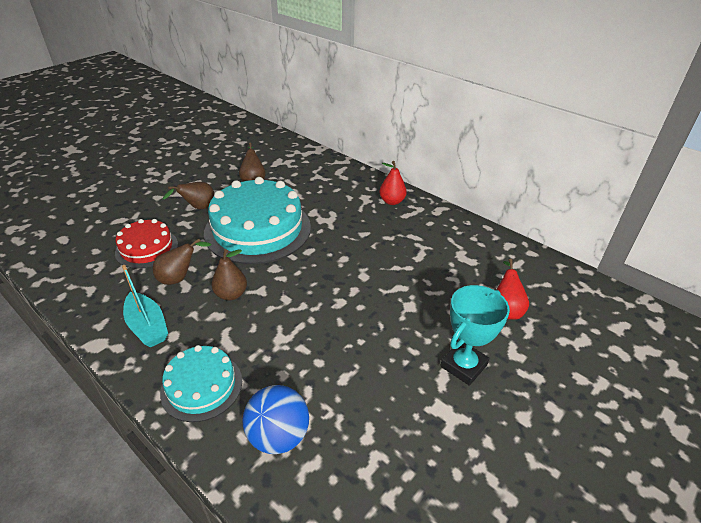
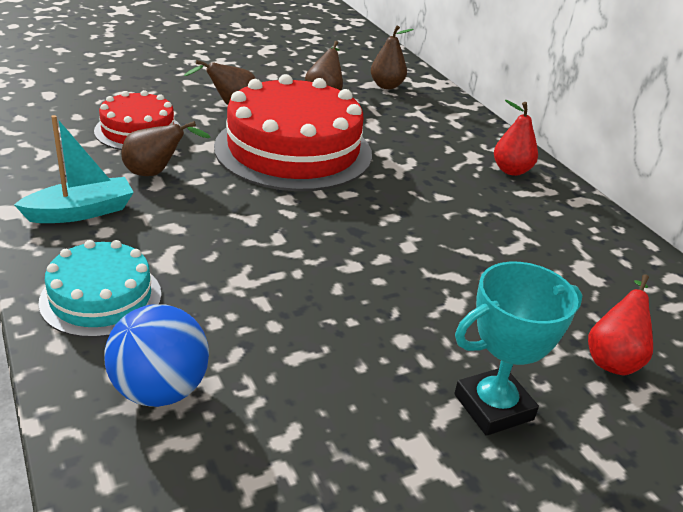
camera: 20 degrees right, 5 degrees down
(147, 326) = (81, 212): turquoise boat -> turquoise boat turned 105 degrees counterclockwise
(231, 294) = (209, 210): brown pear -> brown pear (386, 86)
(258, 229) = (293, 150): turquoise cake -> red cake

